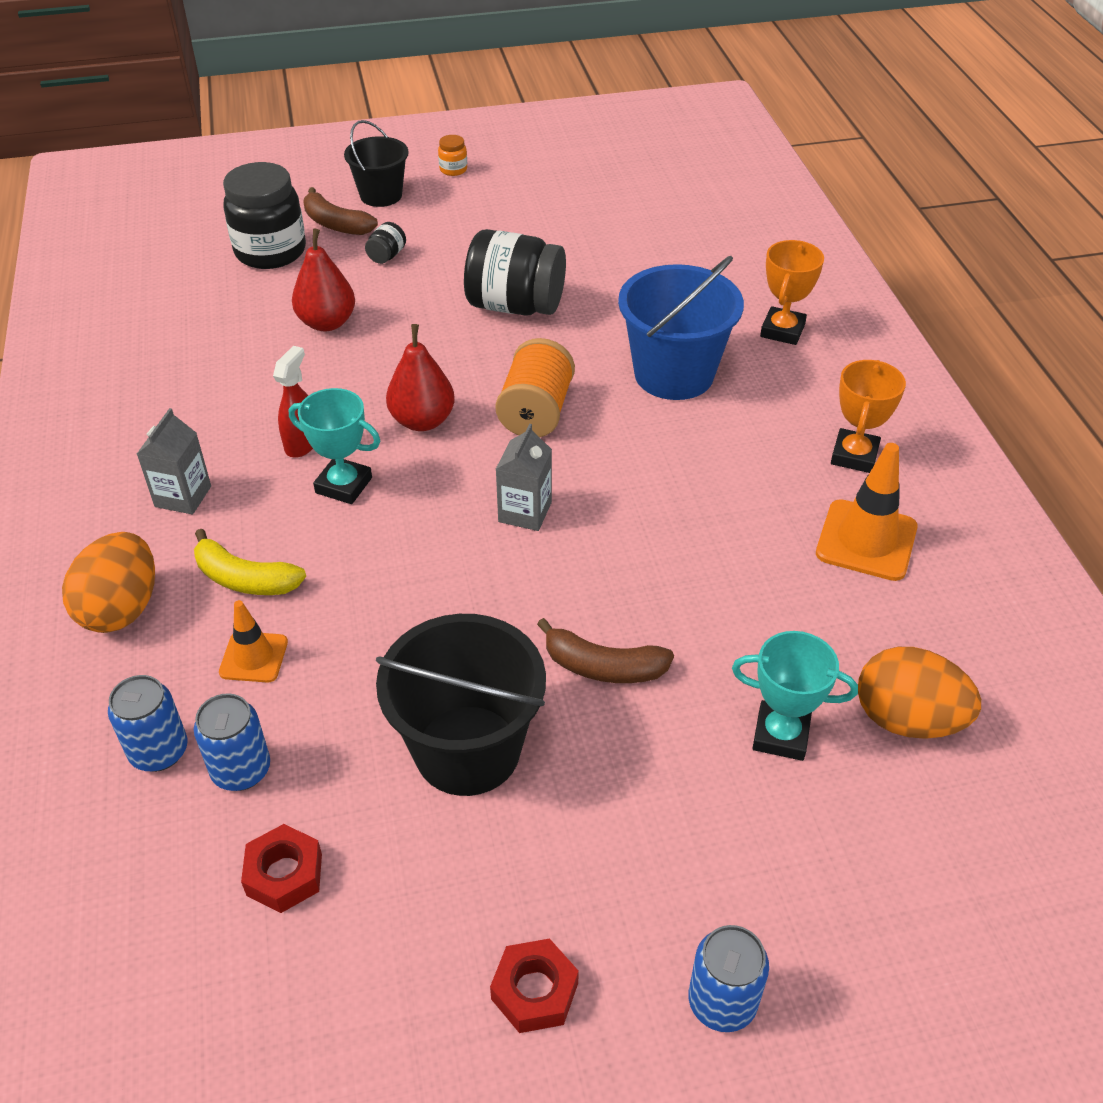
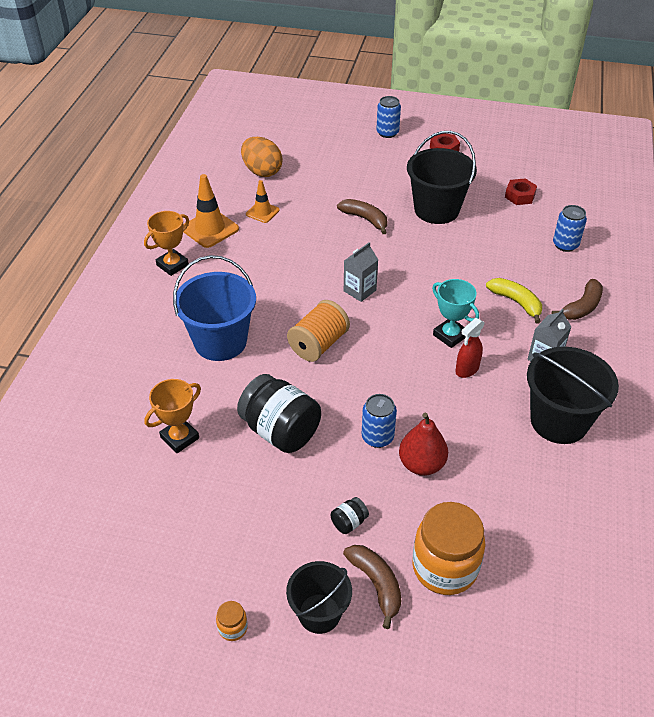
camera: 155 degrees left, 0 degrees up
(121, 608) = (581, 307): orange egg -> brown banana
(154, 417) = (559, 421): none -> black bucket
(241, 770) = (531, 229): blue can -> blue can (377, 437)
(254, 657) = (518, 267): orange traffic cone -> orange traffic cone (262, 212)
(270, 252) = (445, 567): black jar -> orange jar
(422, 421) = (388, 361): red pear -> none
(781, 735) = (313, 180): turquoise trophy -> none
(782, 330) = (128, 349): orange trophy -> orange trophy (179, 438)

